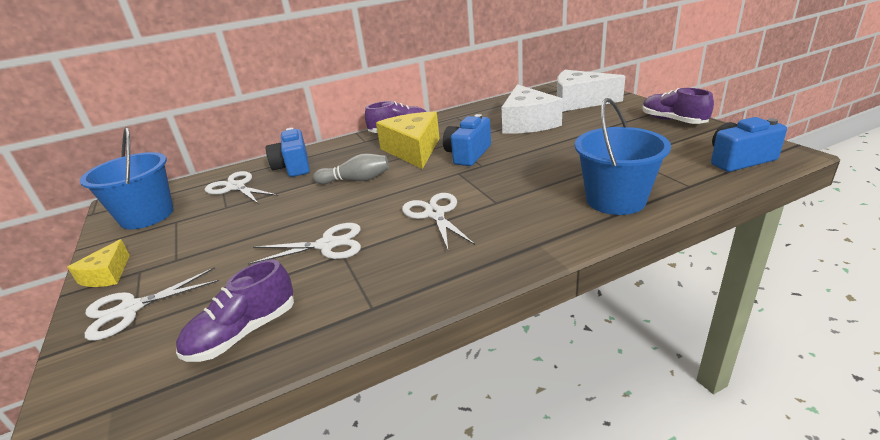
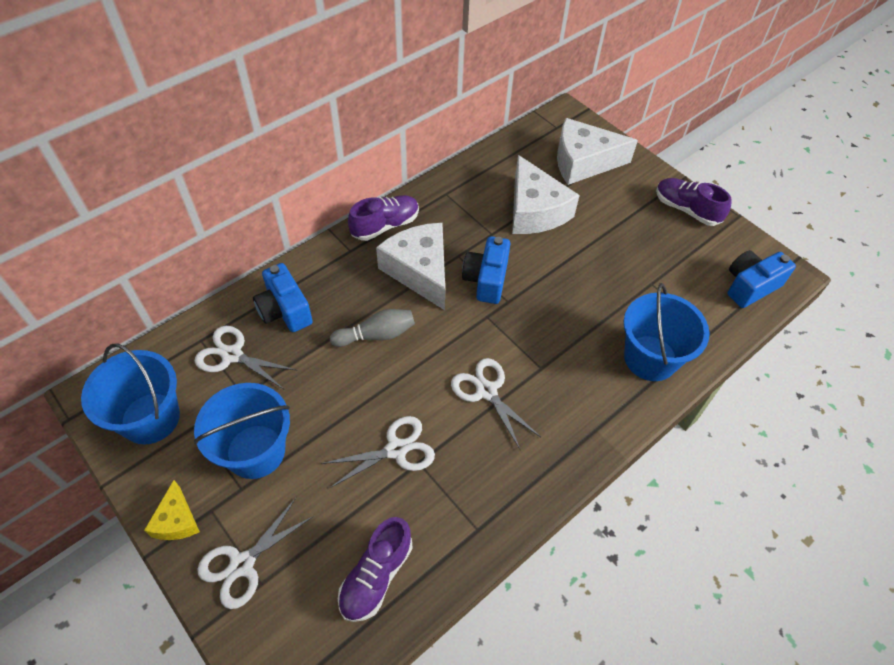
camera: 20 degrees left, 25 degrees up
(207, 238) = (256, 451): none -> blue bucket
(413, 150) = (419, 271): yellow cheese -> white cheese

